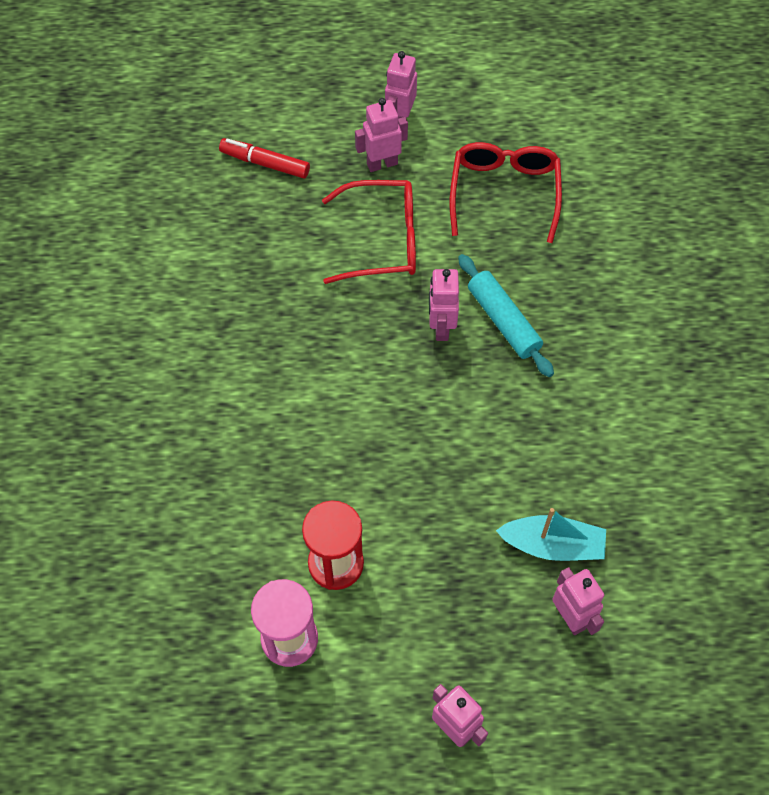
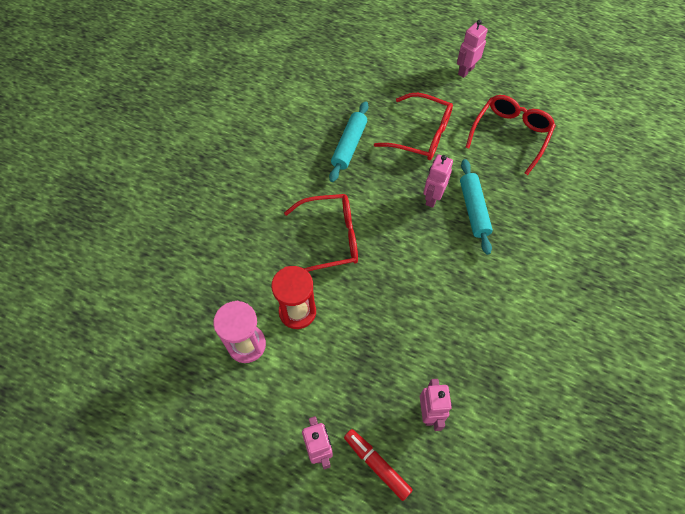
camera: 25 degrees right, 0 degrees up
(265, 163) = (373, 67): red marker -> red marker (377, 464)
(289, 297) = (349, 146): none -> turquoise rolling pin
(330, 442) = (330, 238): none -> red glasses
(382, 163) = (442, 92): pink robot -> none
(552, 545) = (439, 360): turquoise boat -> none

